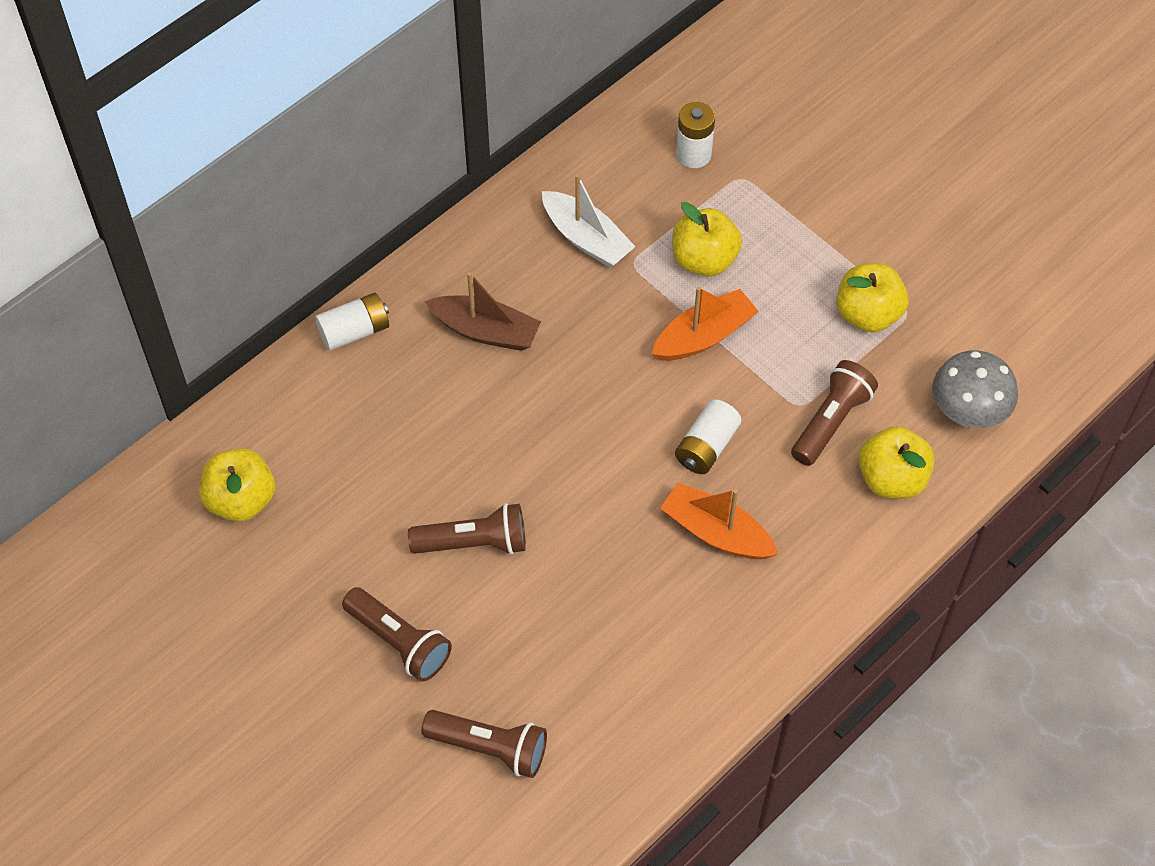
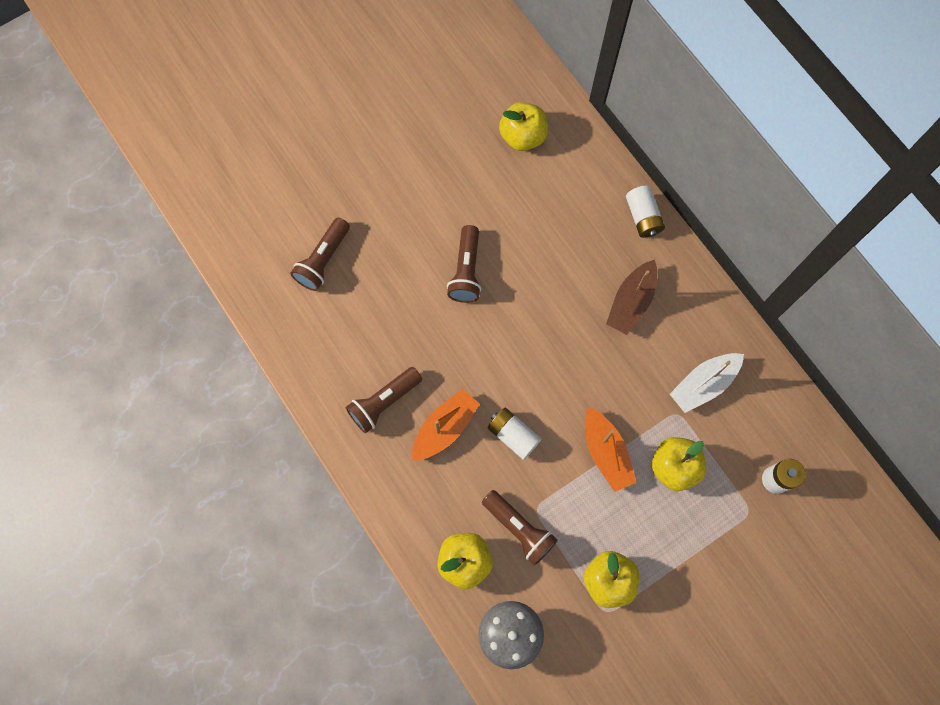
camera: 100 degrees right, 15 degrees up
(399, 642) = (405, 217): brown flashlight -> brown flashlight (384, 402)

